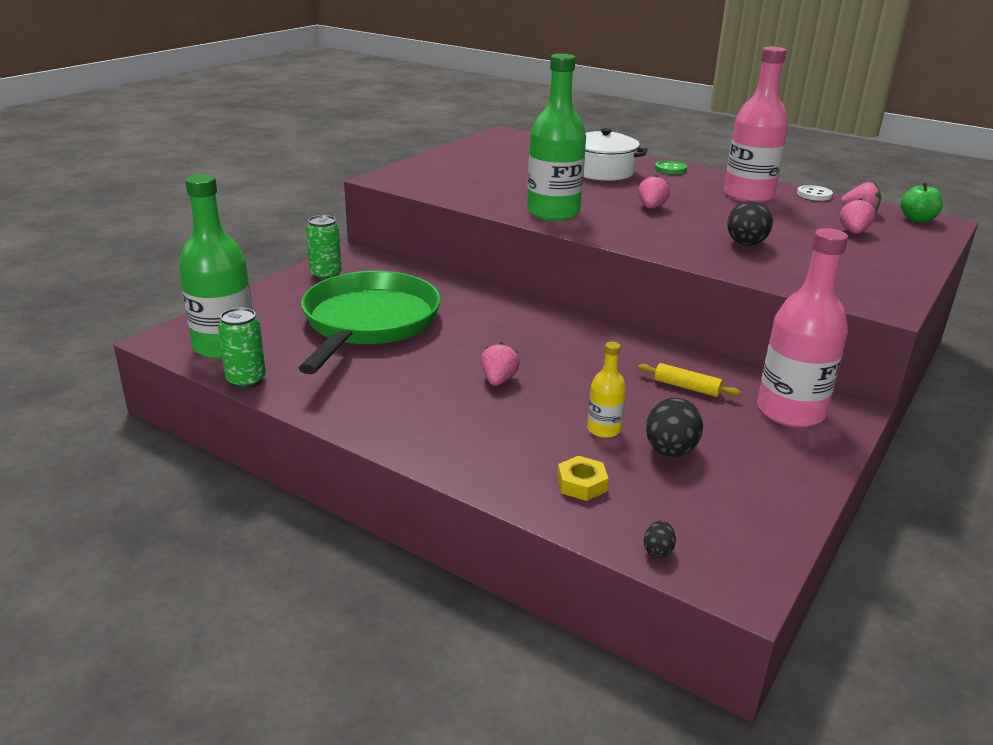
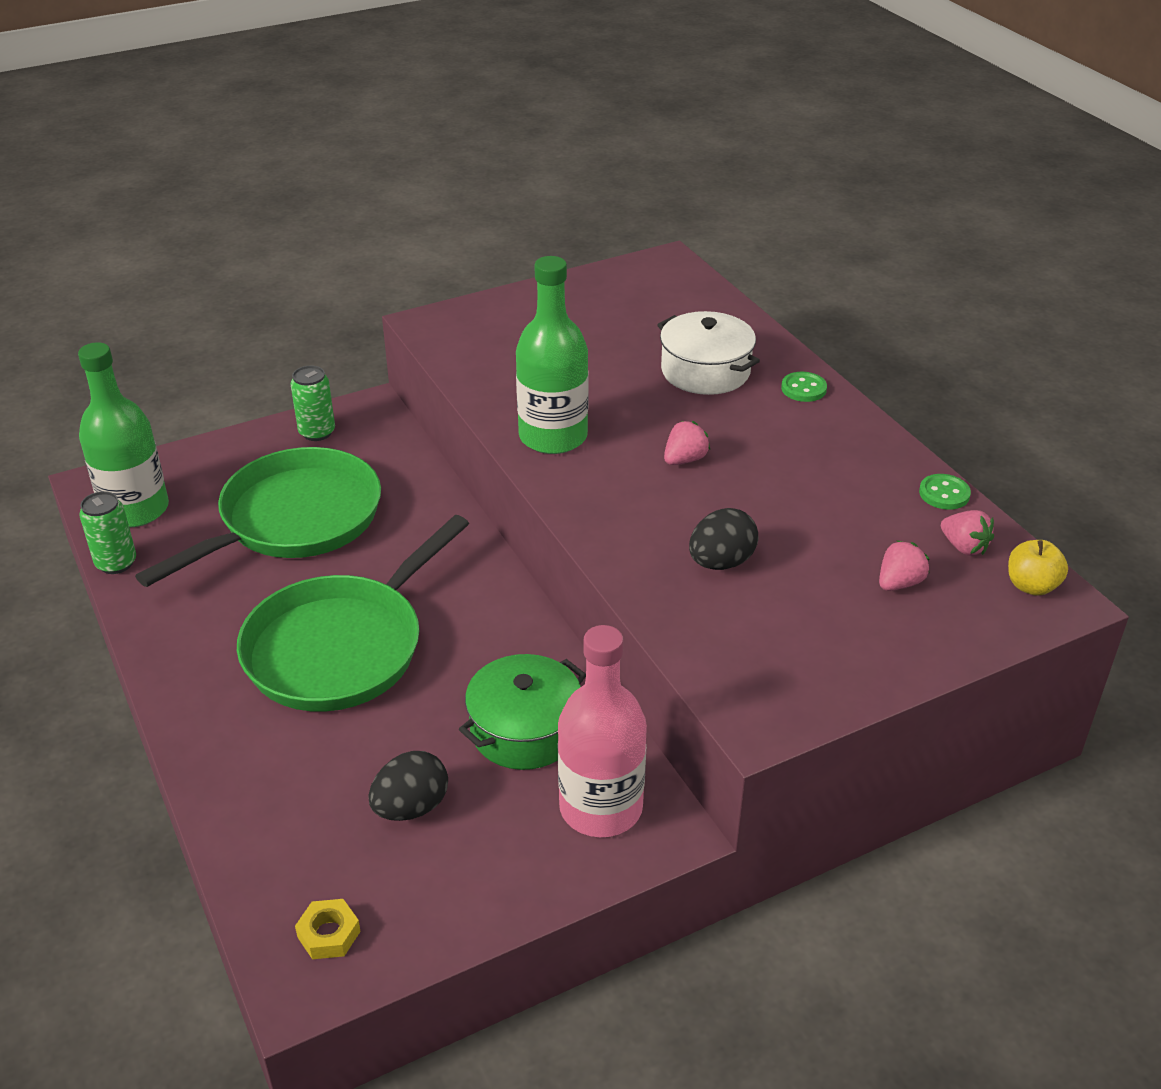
camera: 30 degrees right, 10 degrees up
(498, 380) = (341, 647): pink strawberry -> green pan
(581, 484) = (283, 811): yellow nut -> yellow nut (329, 934)
(603, 429) = (376, 753): yellow bottle -> none
(658, 551) = (269, 917): black egg -> none
(687, 387) = (525, 730): yellow rolling pin -> green pot
(748, 195) = (845, 470): pink bottle -> none
(814, 195) = (944, 494): white button -> green button
(917, 219) = (1031, 586): green apple -> yellow apple

